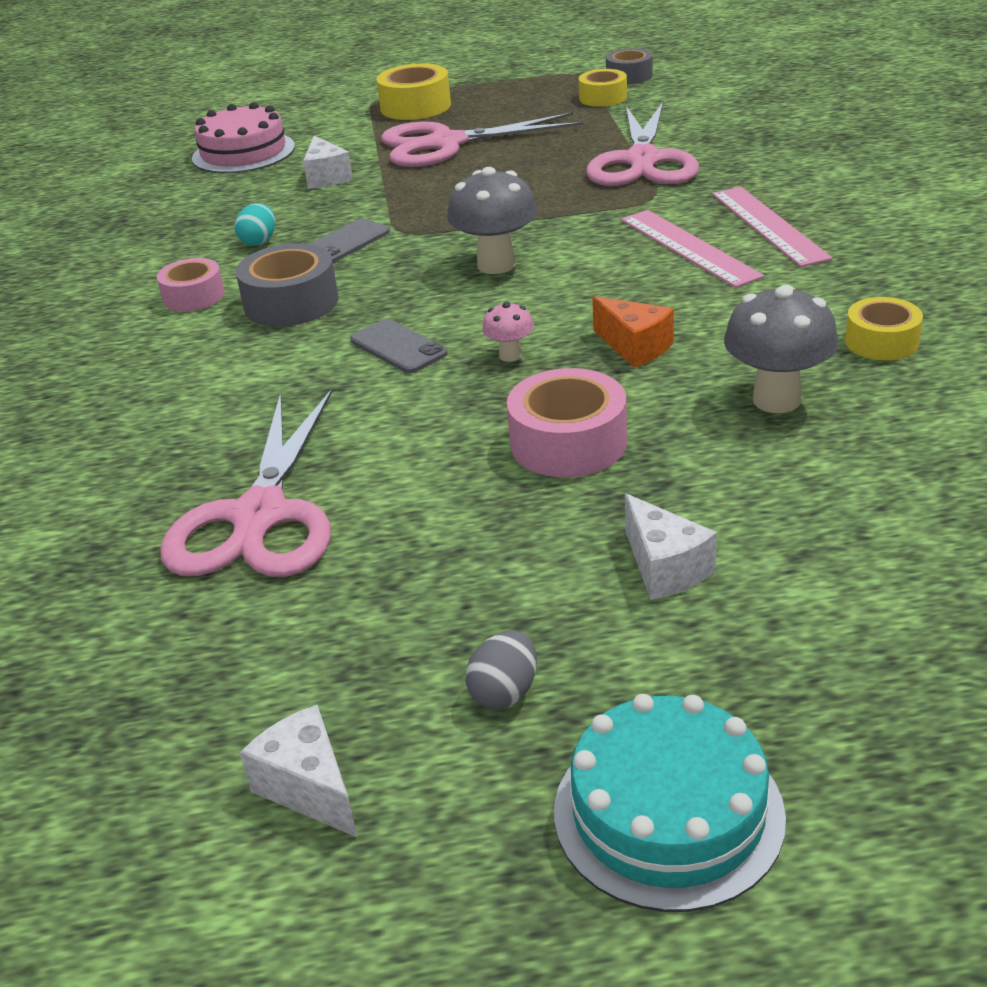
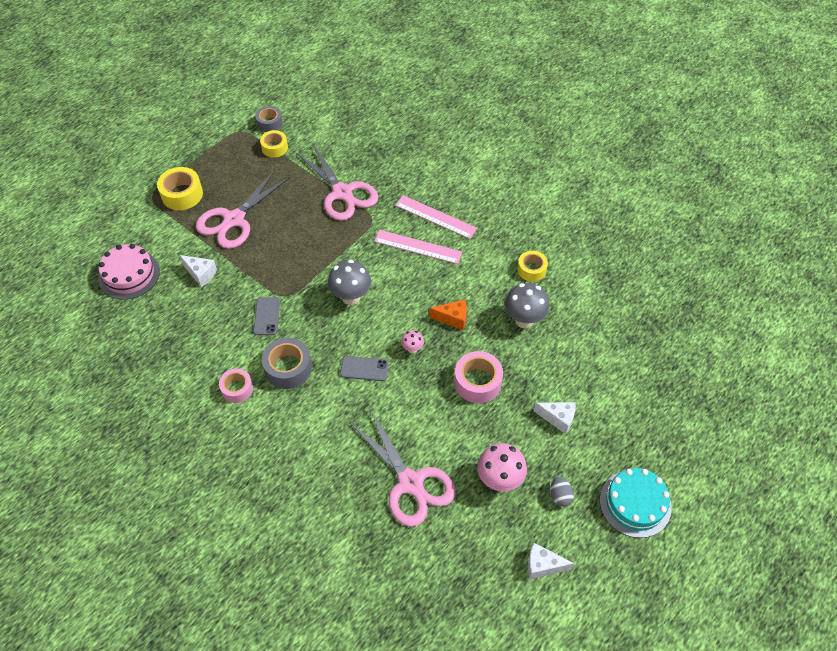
camera: 45 degrees left, 20 degrees up
(259, 241) = (223, 337): turquoise egg -> none
(416, 598) = (499, 480): none -> pink mushroom

